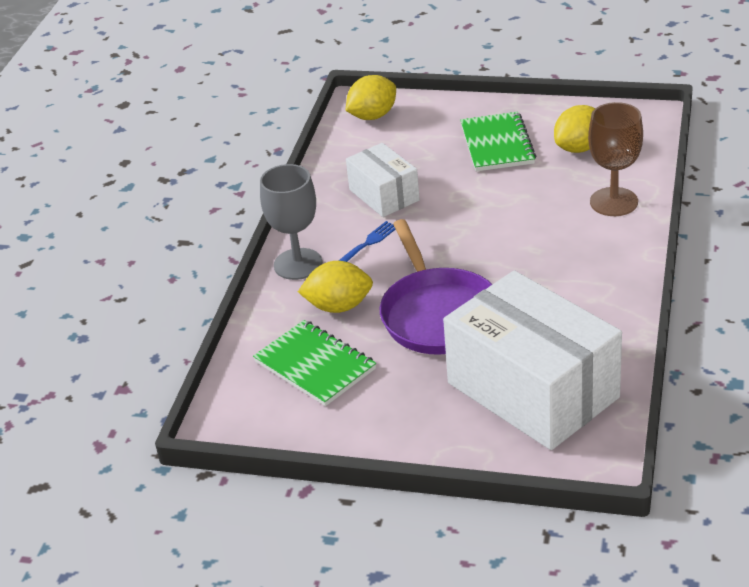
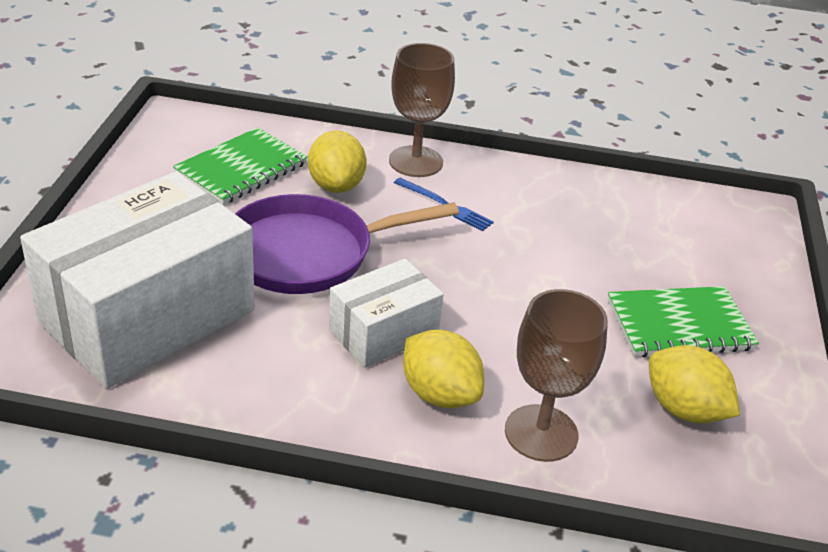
camera: 80 degrees right, 0 degrees up
(298, 264) = (416, 161): grey goblet -> brown goblet
(372, 116) = (727, 221): yellow lemon -> yellow lemon (439, 394)
(384, 195) = (550, 223): white box -> white box (383, 333)

